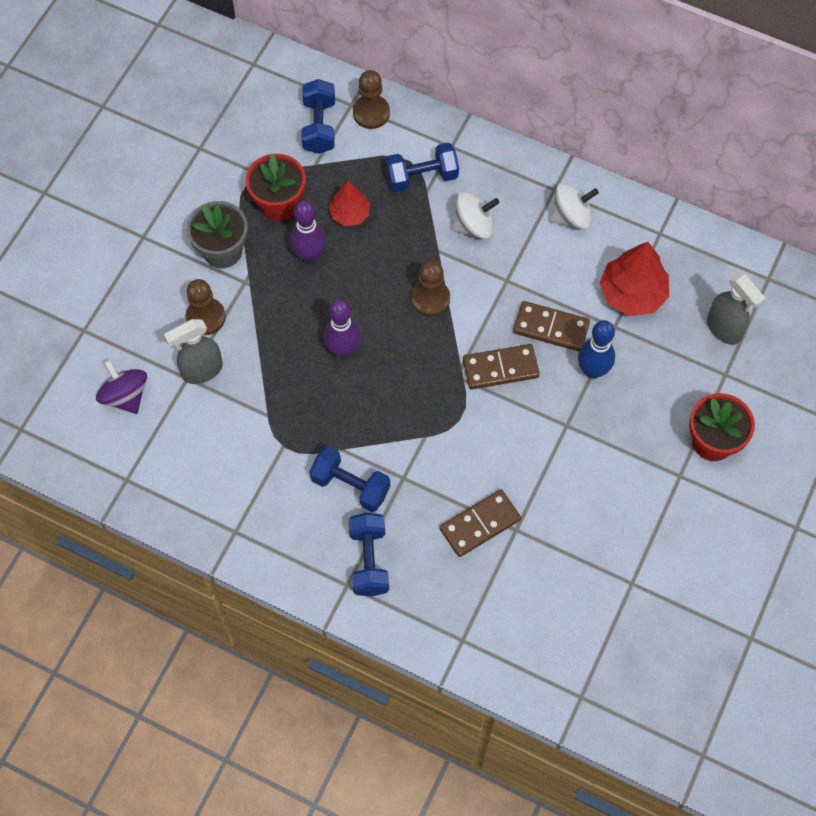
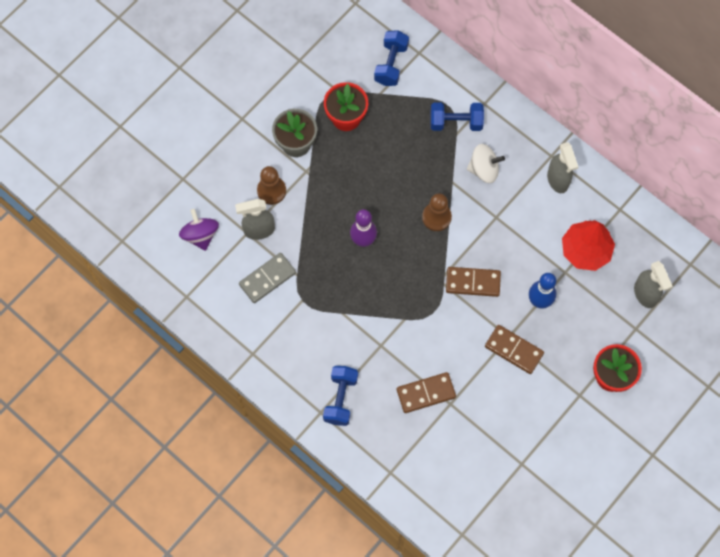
camera: 15 degrees right, 5 degrees up
(229, 429) = (267, 278): none -> grey domino
(310, 256) = (358, 163): purple bowling pin -> none
(350, 214) = (395, 138): red tree -> none
(350, 485) = (342, 341): blue dumbbell -> none
(371, 113) = (432, 63): brown pawn -> none
(551, 328) = (518, 261): brown domino -> brown domino (514, 350)
(571, 217) = (558, 180): white spinning top -> grey spray bottle

